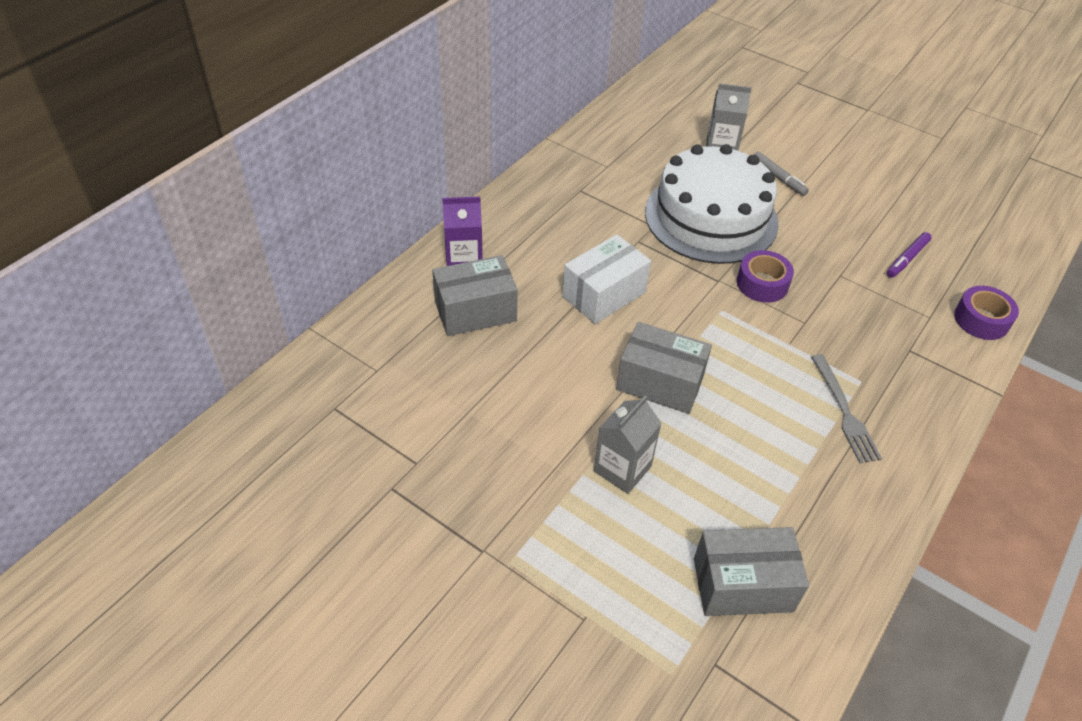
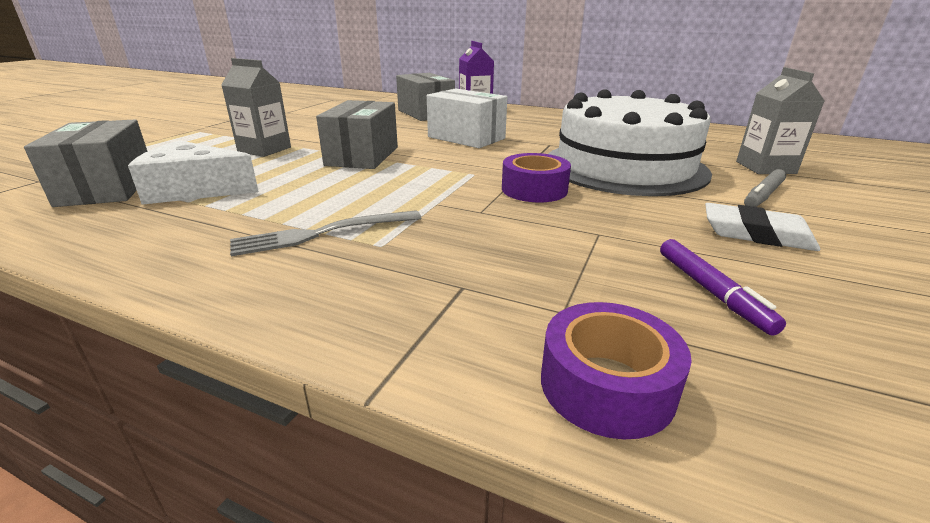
camera: 80 degrees right, 20 degrees down
(752, 508) = (194, 190): none -> white cheese
(840, 211) = (756, 234): none -> white eraser
(906, 259) = (711, 291): purple marker -> purple marker turned 135 degrees counterclockwise

